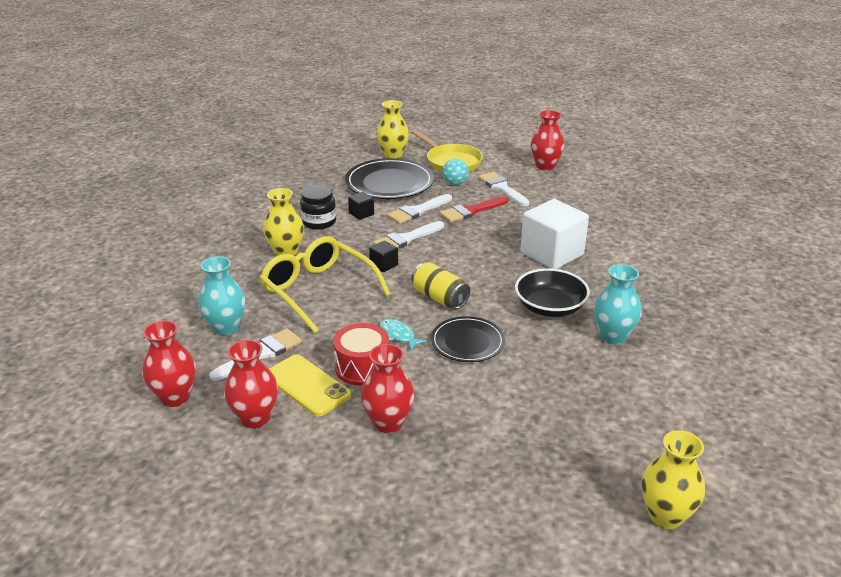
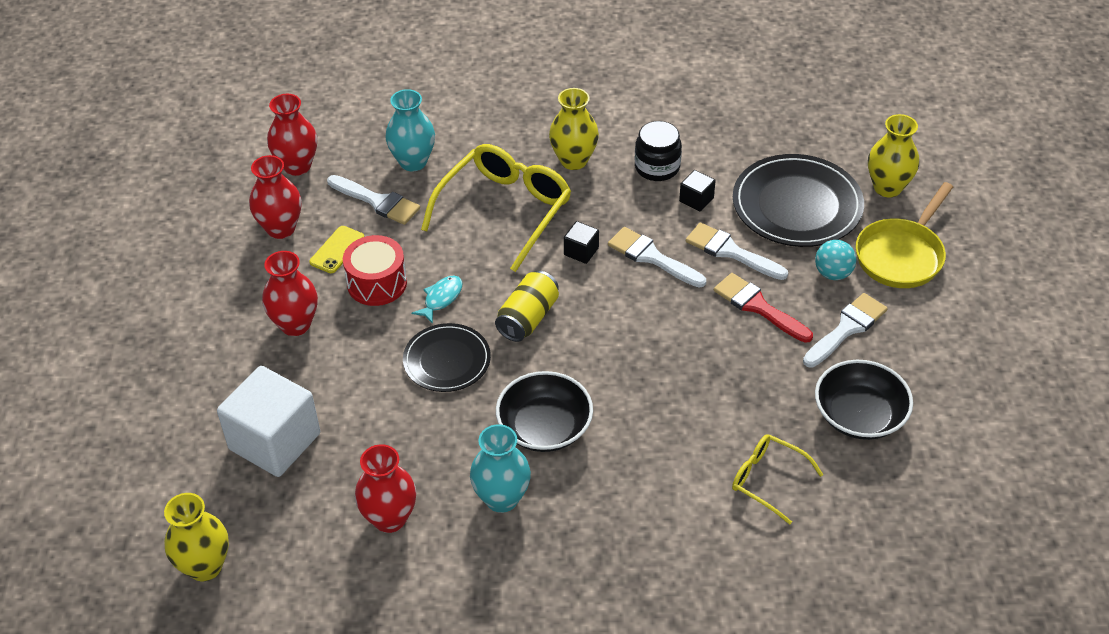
camera: 75 degrees right, 15 degrees up
(307, 385) = (337, 250): yellow phone -> yellow phone, size x0.64
(545, 166) = (953, 369): red vase -> red vase (389, 518)
(551, 254) = (678, 412): white cube -> white cube (275, 441)
(571, 197) = (859, 415): none -> black bowl
(614, 234) = (767, 480): none -> yellow glasses

